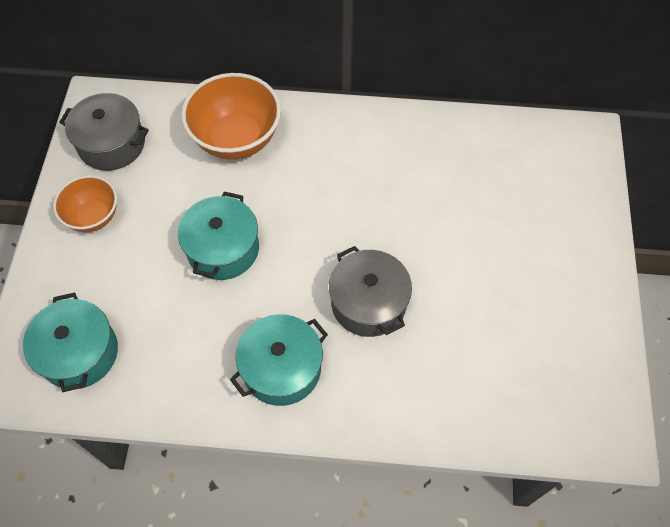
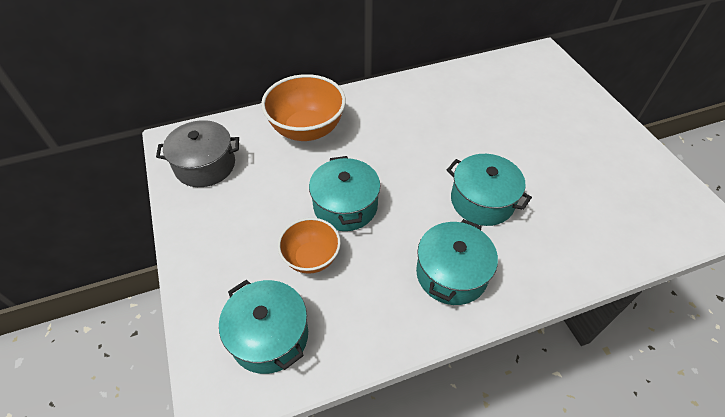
camera: 25 degrees left, 10 degrees down
(93, 216) = (219, 222): orange bowl -> orange bowl (311, 258)
(368, 303) = (482, 201): grey pot -> turquoise pot

